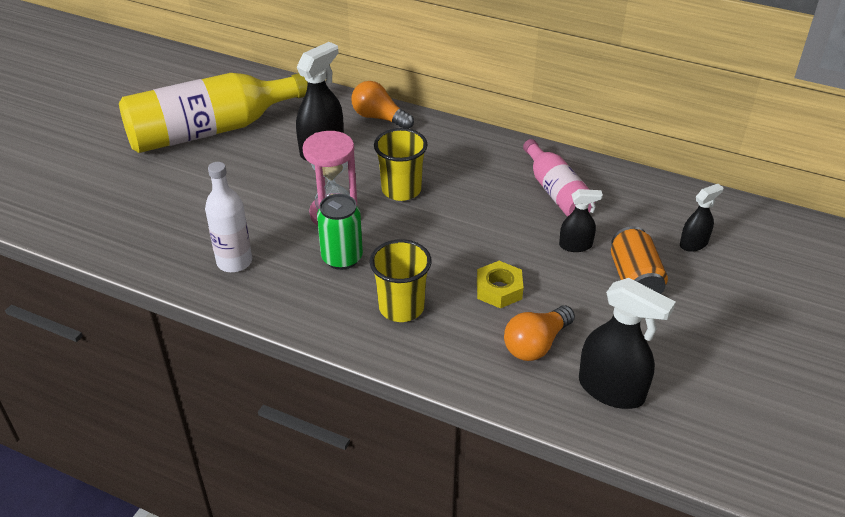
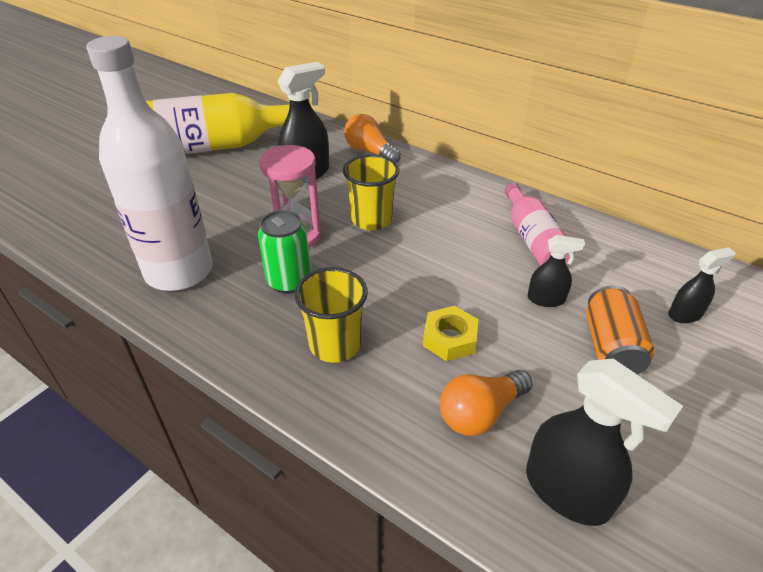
camera: 10 degrees right, 0 degrees up
(234, 262) = (179, 271): white bottle -> white bottle, size x1.79

